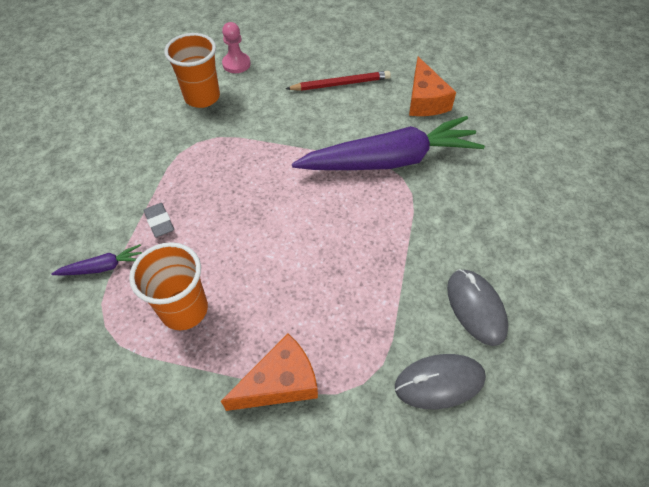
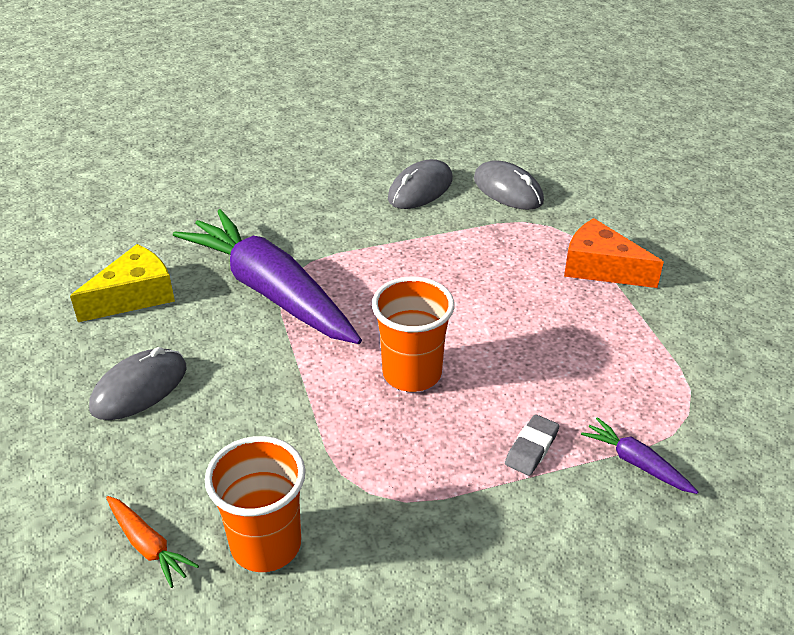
camera: 120 degrees left, 15 degrees down
(184, 310) = (607, 362): orange cup -> orange cup (412, 373)
(236, 64) = (148, 545): pink pawn -> orange carrot
(340, 84) = (139, 388): red pencil -> grey mouse
(425, 100) = (134, 296): orange cheese -> yellow cheese

